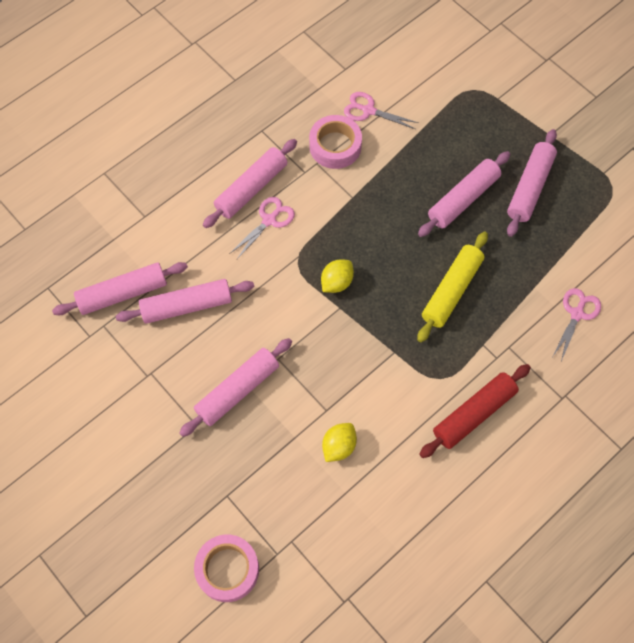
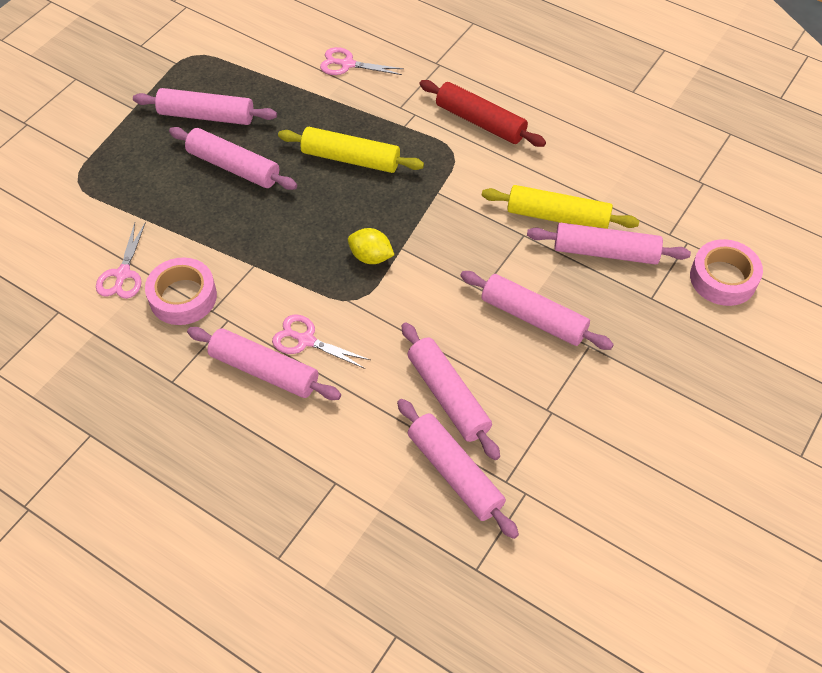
camera: 105 degrees left, 10 degrees down
(287, 474) = (605, 252): none -> pink rolling pin
(339, 446) = (557, 217): yellow lemon -> yellow rolling pin

